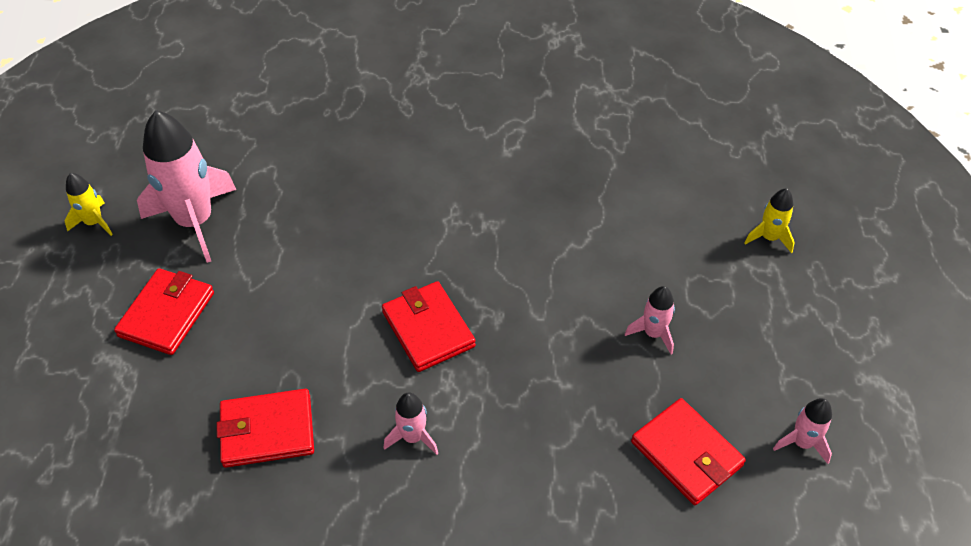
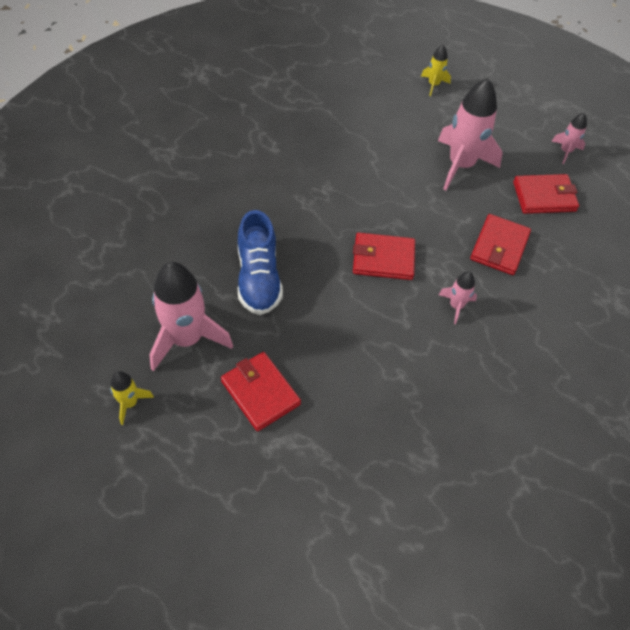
camera: 60 degrees left, 5 degrees up
(267, 431) = (401, 377): red wallet -> red wallet (499, 247)
(313, 235) = (258, 278): none -> blue shoe
(653, 333) = (461, 165): pink rocket -> pink rocket, size x2.08

